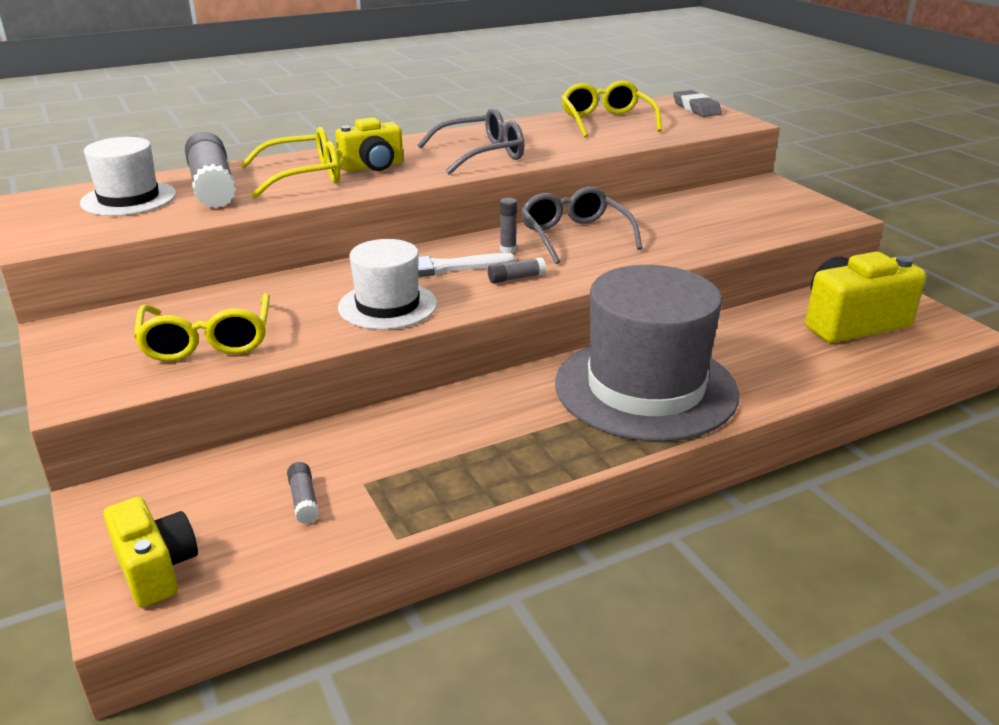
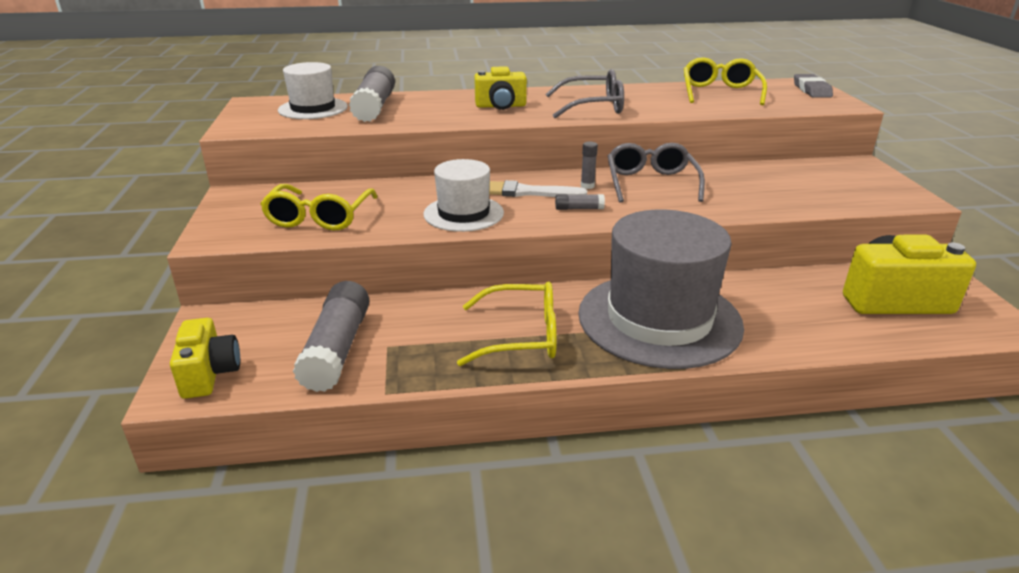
camera: 20 degrees right, 0 degrees up
(304, 176) = (444, 107): yellow glasses -> yellow glasses (521, 336)
(304, 500) = (337, 349): grey glue stick -> grey glue stick, size x2.31

